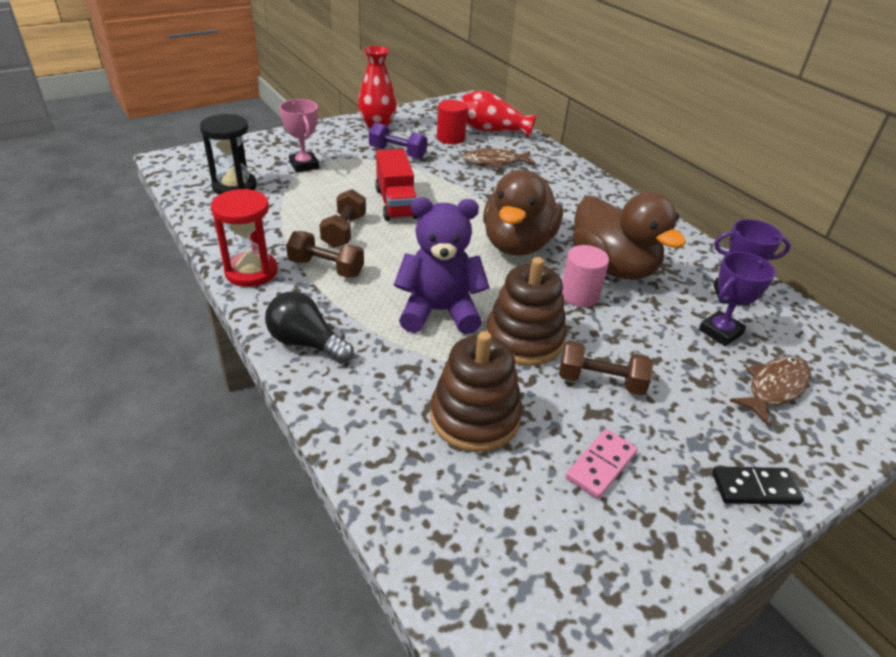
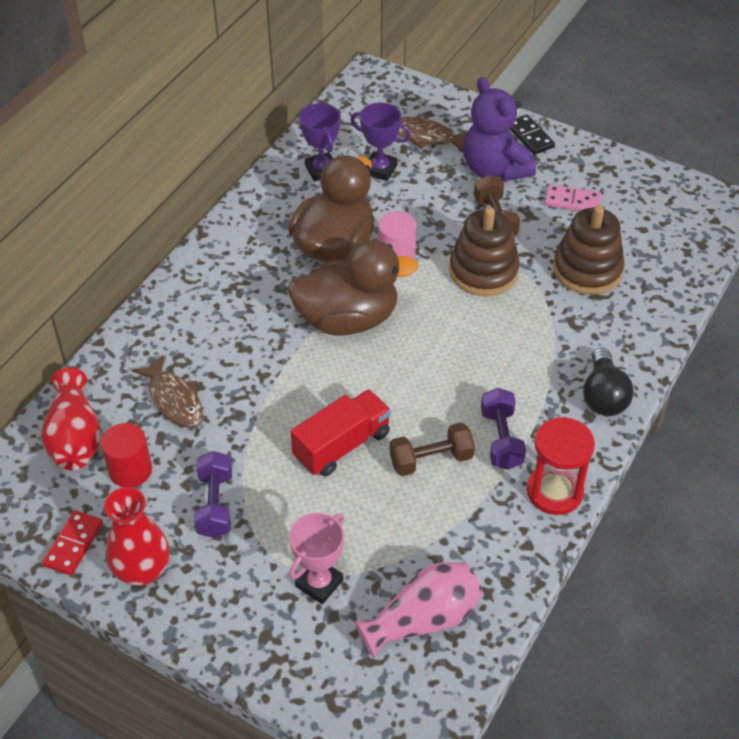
camera: 115 degrees left, 10 degrees up
(234, 186) = (423, 619): black hourglass -> pink vase
(326, 268) = (501, 439): brown dumbbell -> purple dumbbell
(415, 115) = (73, 544): none -> red domino
(439, 311) = (494, 333): purple teddy bear -> purple teddy bear (494, 169)

